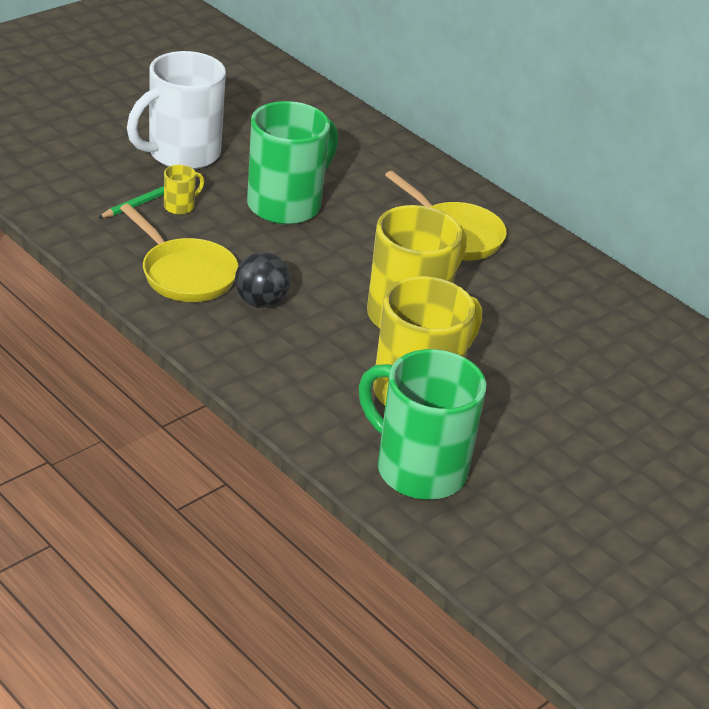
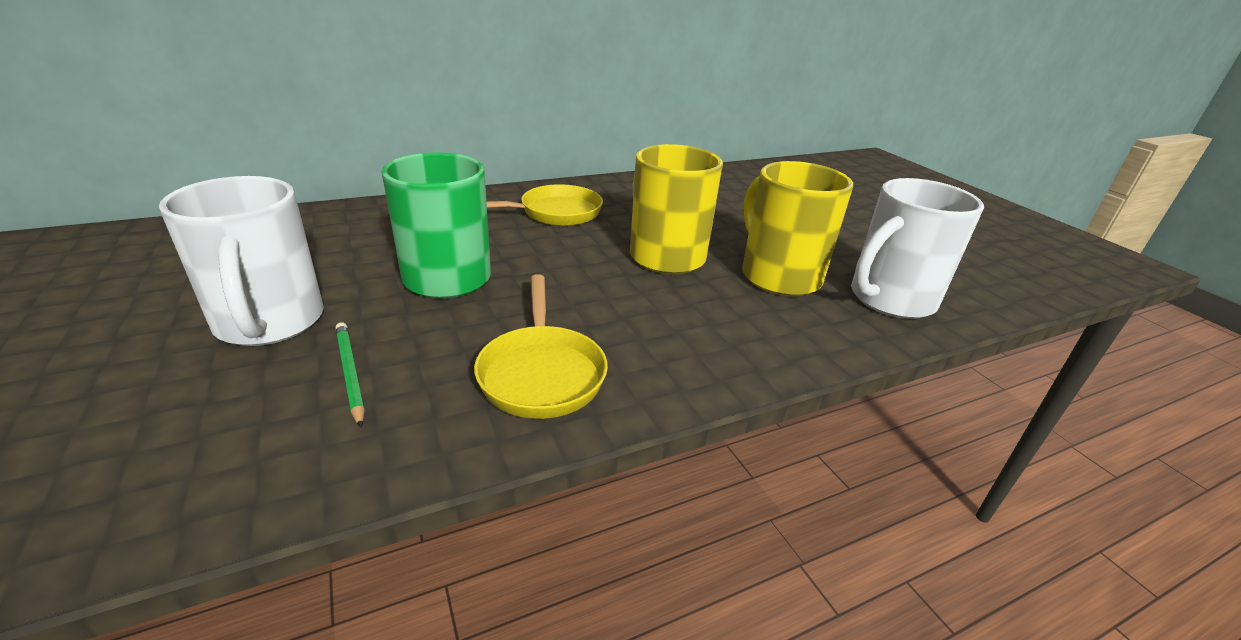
camera: 70 degrees left, 5 degrees down
(180, 206) = (389, 347): yellow mug -> none
(185, 274) = (541, 373): yellow pan -> yellow pan turned 105 degrees clockwise
(261, 302) = (620, 329): black ball -> none
(418, 469) = (889, 300): green mug -> white mug

